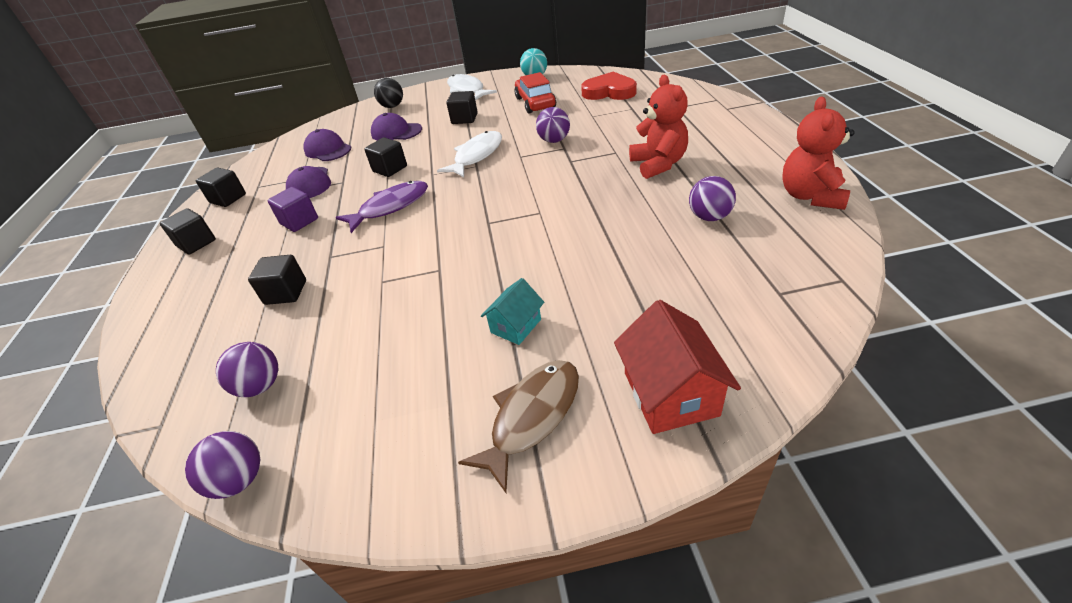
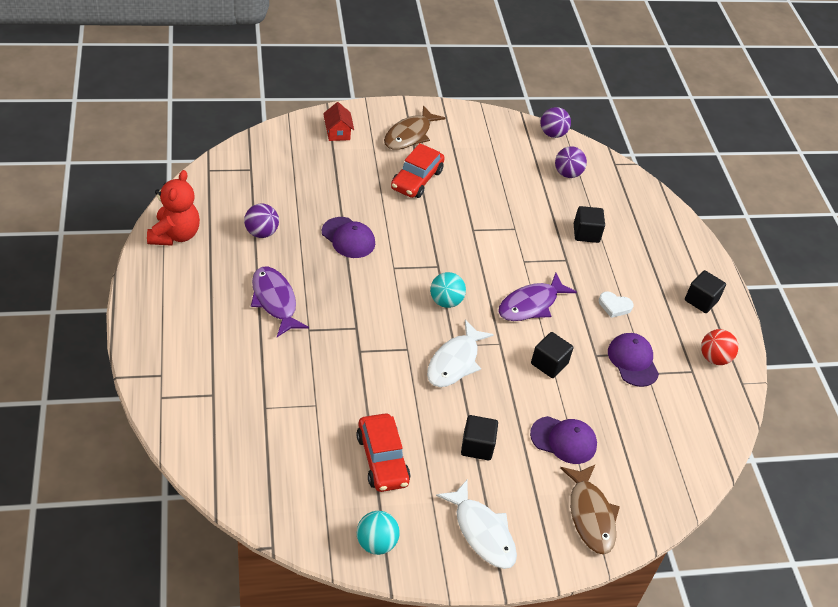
camera: 170 degrees right, 5 degrees up
(228, 198) = (714, 358): black cube -> red ball
(299, 221) = (614, 306): purple cube -> white heart
(328, 150) = (641, 423): purple cap -> purple cap (348, 238)
(392, 106) = (590, 515): black ball -> brown fish
(481, 194) = (445, 301): none -> turquoise ball
(516, 326) = (416, 180): turquoise house -> red car
(554, 141) = (368, 366): purple ball -> none
(609, 92) = (280, 458): red heart -> none
(658, 164) = (275, 301): red teddy bear -> purple fish
(670, 394) = (338, 132): red house -> red house, size x0.60

